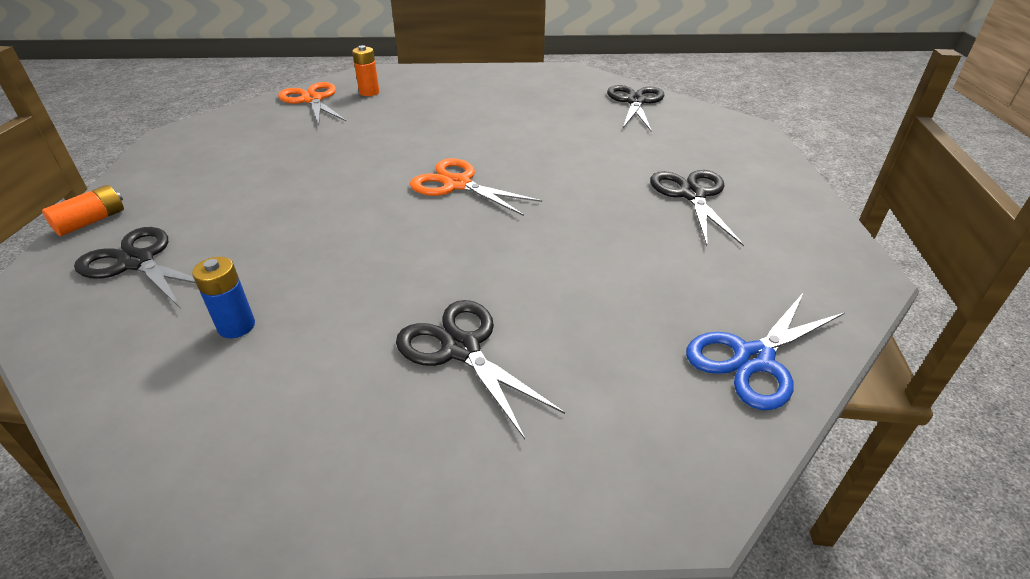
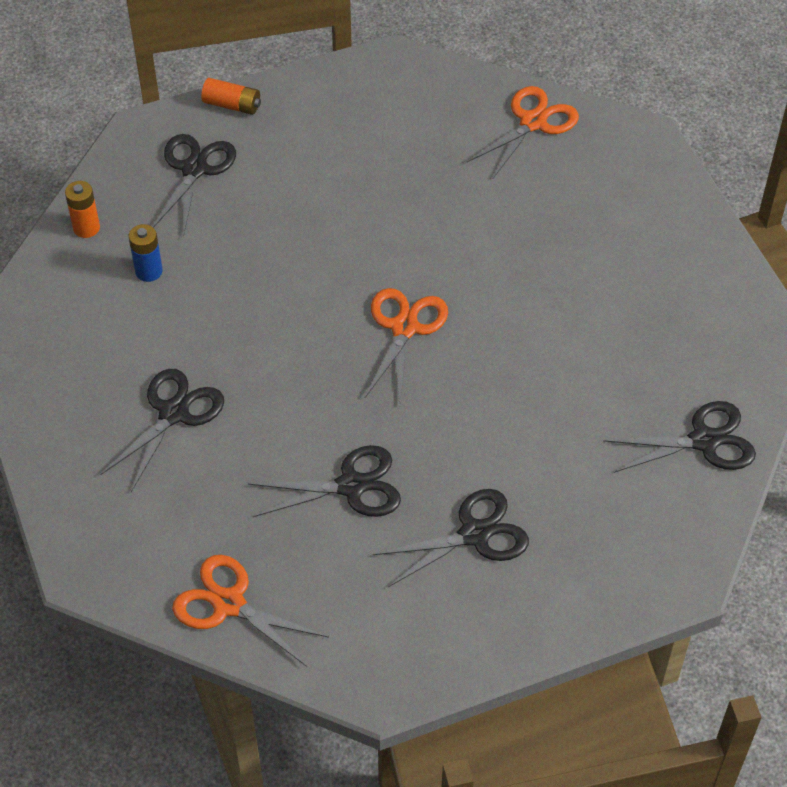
camera: 70 degrees right, 15 degrees up
(369, 92) = (581, 163): orange battery -> orange battery (86, 228)
(619, 245) = (351, 486): none -> black scissors
(753, 359) = (229, 603): blue scissors -> orange scissors

